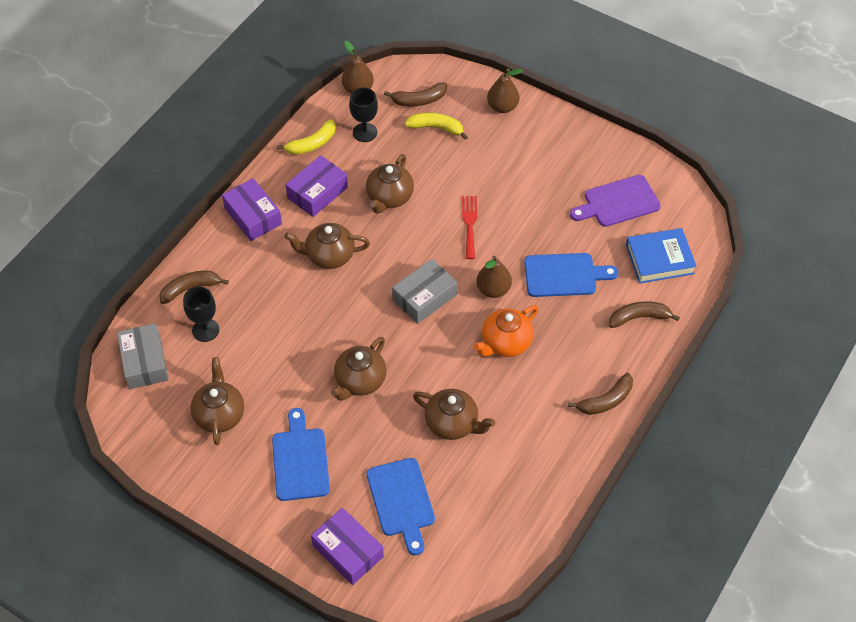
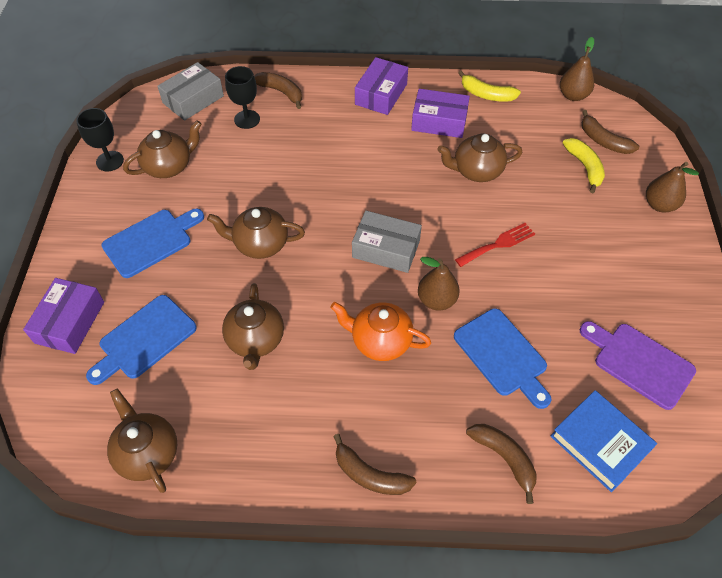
camera: 60 degrees right, 0 degrees up
(329, 256) = (379, 160): brown teapot -> brown teapot (147, 453)
(365, 132) = (531, 121): black goblet -> black goblet (110, 161)

